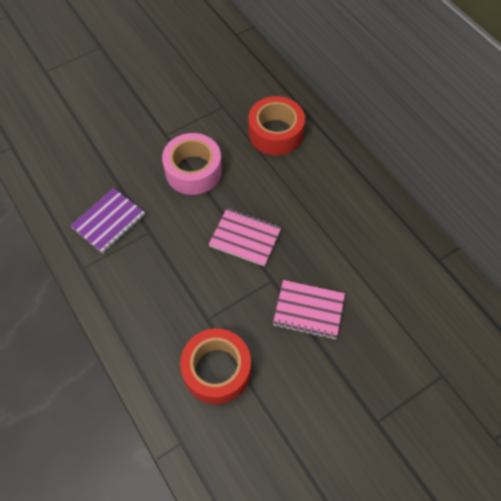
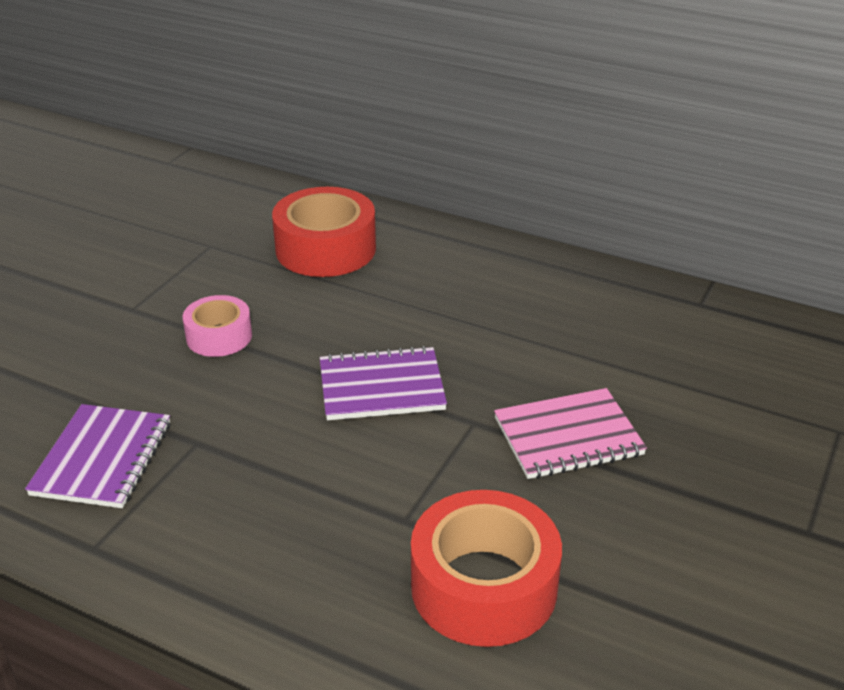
camera: 30 degrees left, 25 degrees down
(193, 171) = (219, 336): pink tape -> pink tape, size x0.58
(245, 238) = (381, 387): pink notebook -> purple notebook

